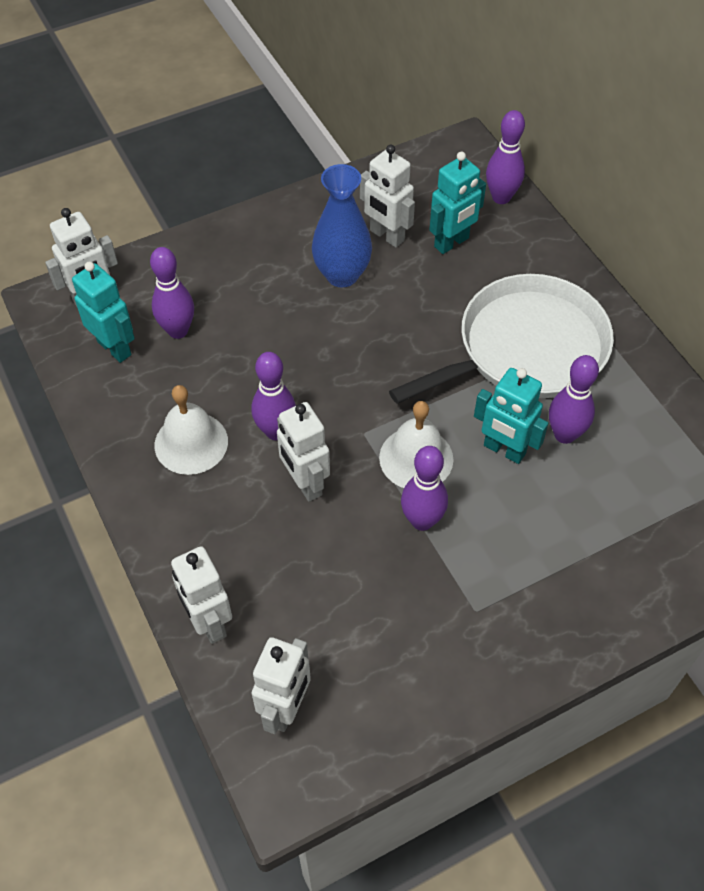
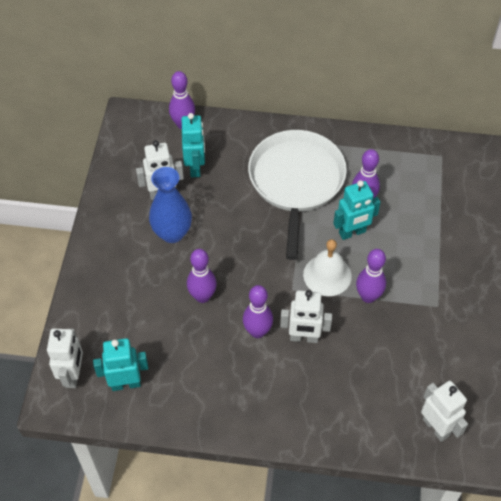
camera: 55 degrees left, 0 degrees up
(178, 330) = (141, 341): purple bowling pin -> purple bowling pin (202, 296)
(191, 443) = (231, 380): white bell -> none
(209, 622) = (359, 437): white robot -> none

